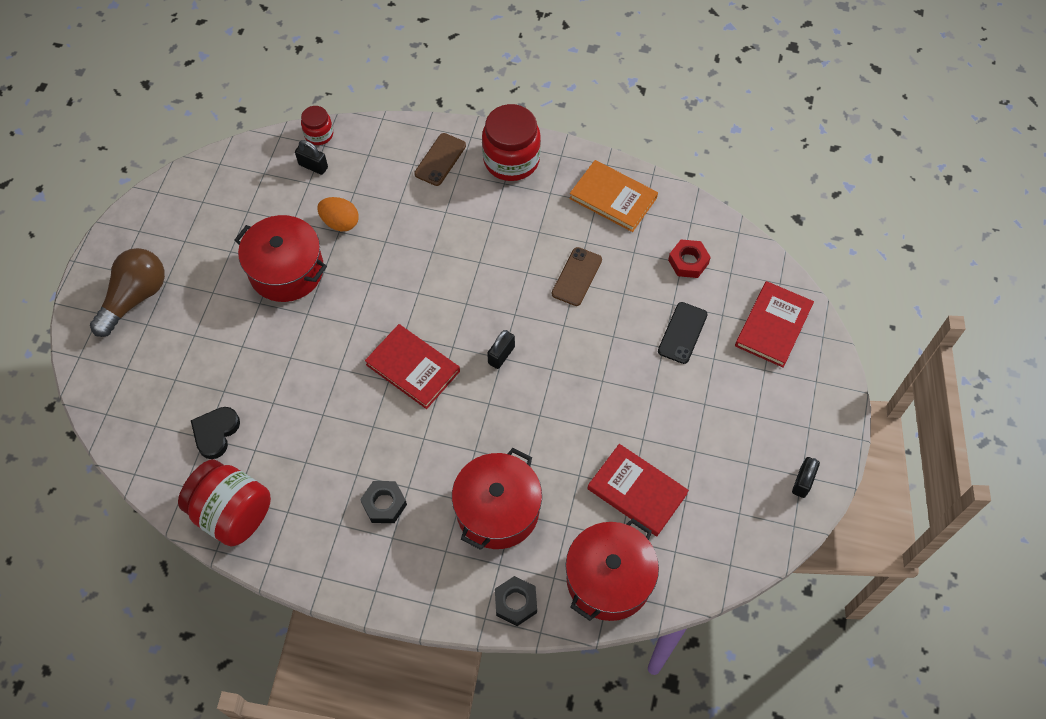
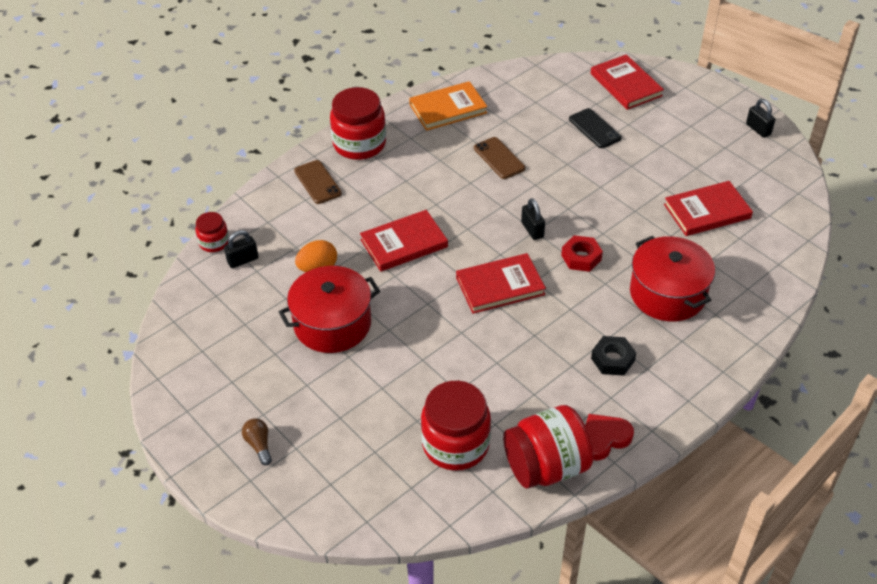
camera: 55 degrees left, 15 degrees down
(135, 298) = (259, 445): brown light bulb -> brown light bulb, size x0.47
(216, 433) = (455, 444): black heart -> red jar
(289, 542) = (604, 438): none -> red heart
(412, 266) = (404, 243): none -> red book
(516, 602) = (754, 319): black nut -> none
(609, 579) = (768, 259): red pot -> none
(688, 262) = (538, 98): red nut -> red nut (581, 257)

